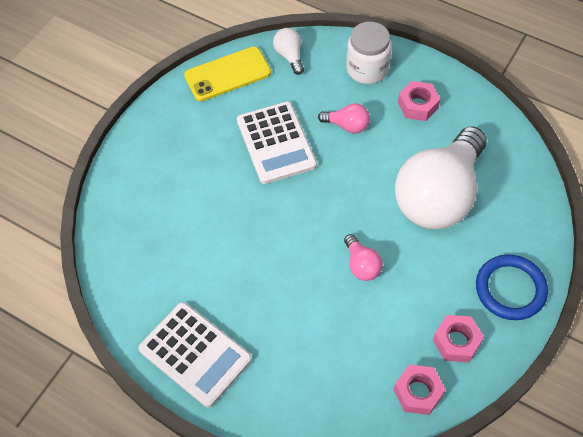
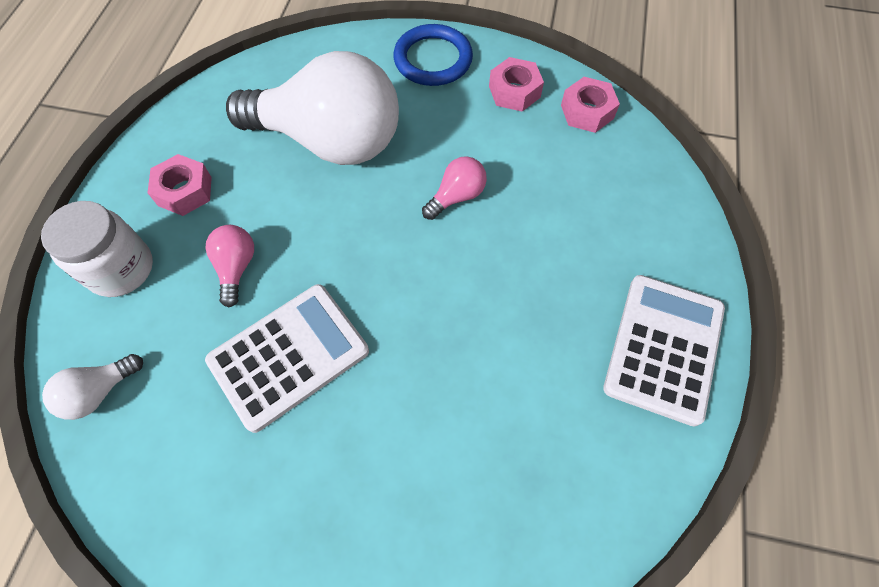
camera: 110 degrees left, 5 degrees up
(227, 74) = (151, 487): yellow phone -> none

